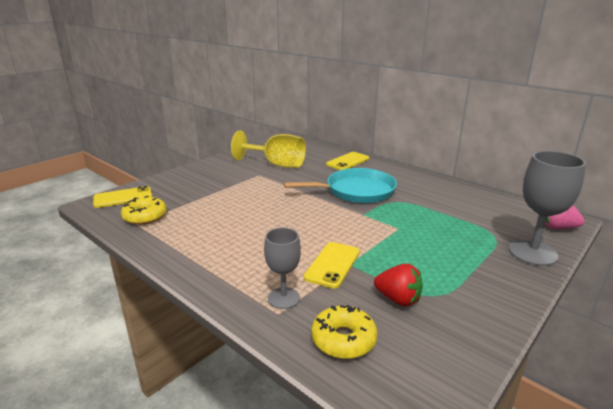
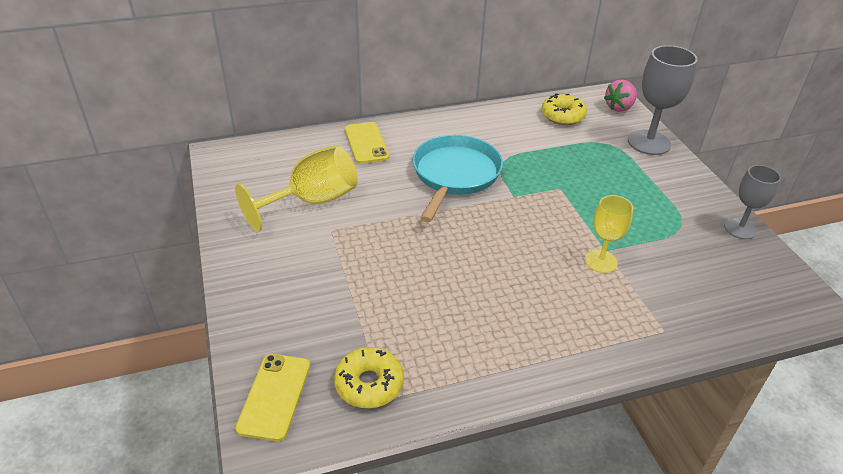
camera: 60 degrees left, 15 degrees up
(283, 298) = (641, 318): grey goblet -> grey goblet (740, 229)
(332, 264) = (601, 261): yellow phone -> yellow goblet
(343, 339) = (718, 304): yellow donut -> yellow donut (562, 116)
(398, 299) = (677, 247): red strawberry -> none

